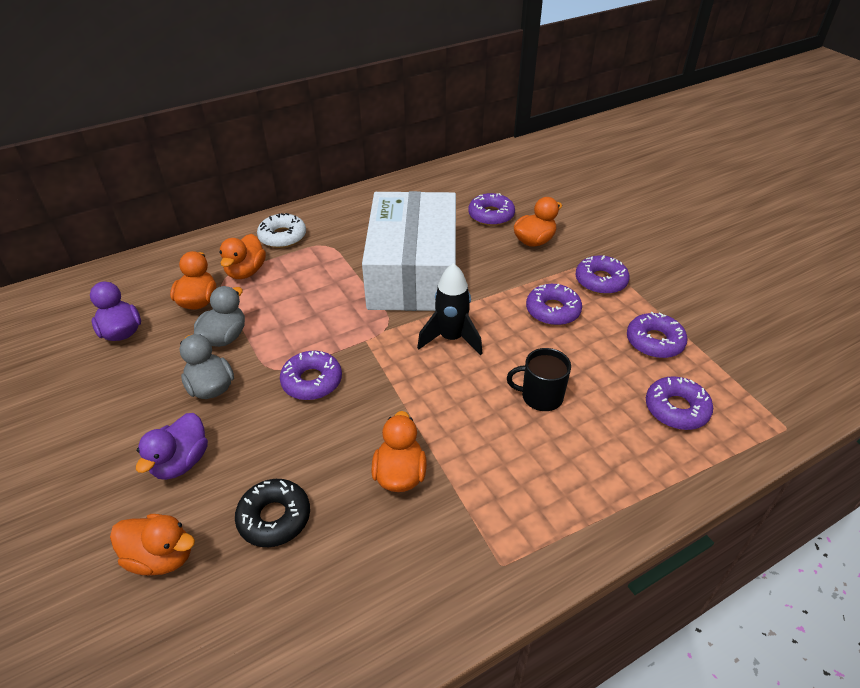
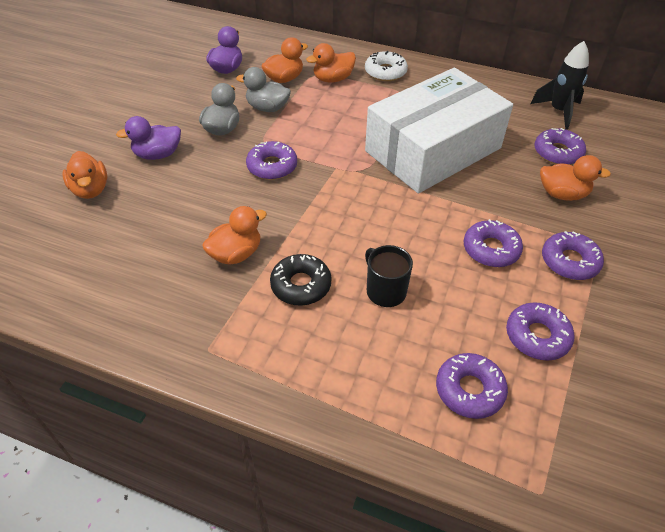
camera: 50 degrees right, 5 degrees up
(225, 337) = (267, 108): grey duck -> grey duck turned 150 degrees counterclockwise
(274, 518) = (152, 217): black donut -> black donut (301, 285)
(451, 338) = (388, 209): black rocket -> black rocket (558, 111)

